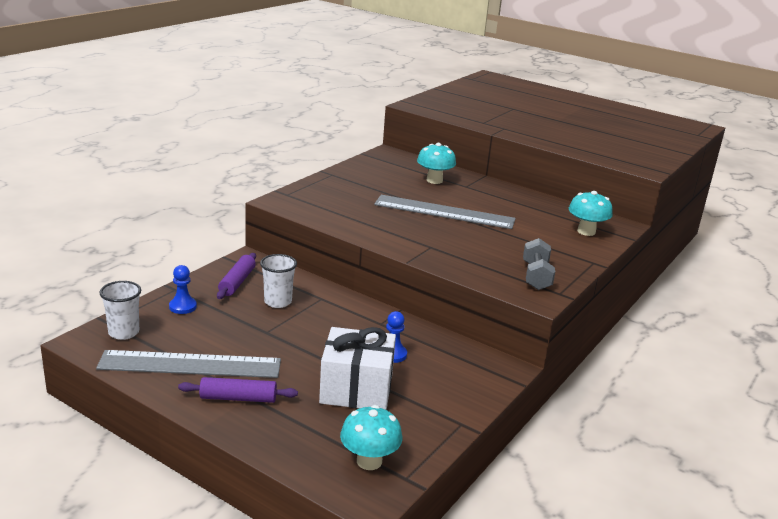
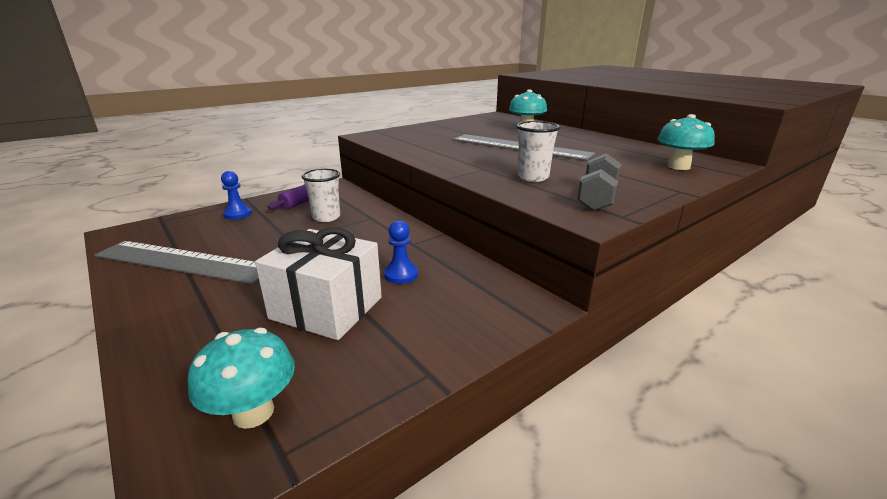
camera: 20 degrees right, 0 degrees up
(124, 332) = (162, 229): white cup -> white cup (533, 177)
(238, 398) = (187, 301): purple rolling pin -> none

